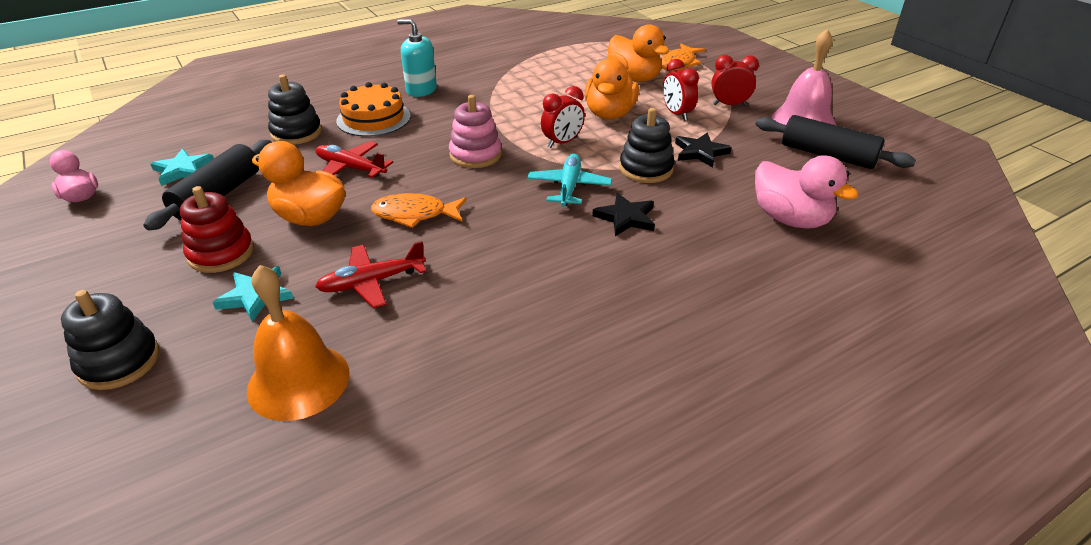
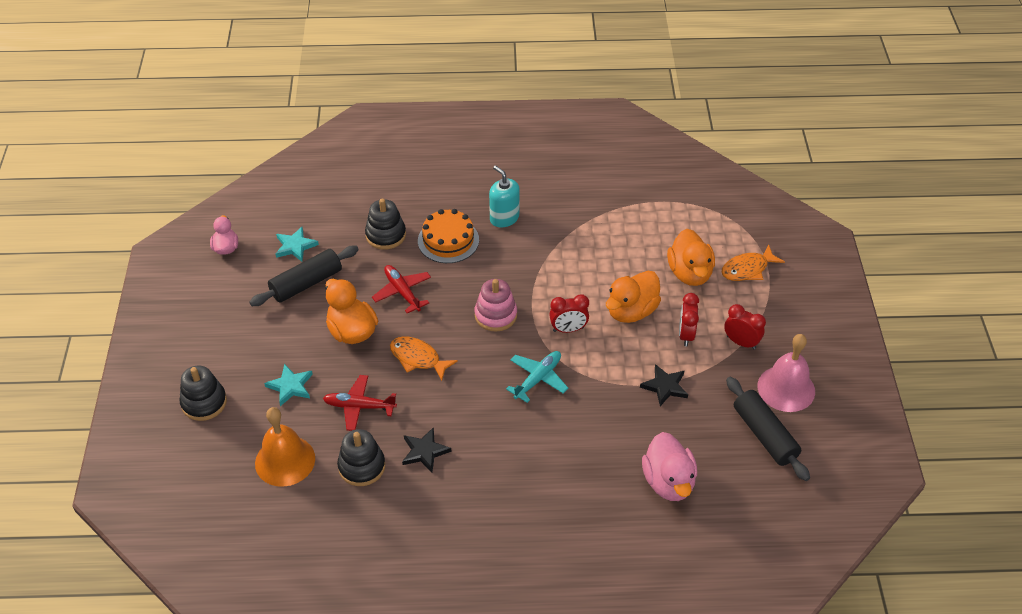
camera: 30 degrees right, 10 degrees up
(221, 253) = (286, 340): red stacking toy -> none
(626, 218) = (554, 426): black star -> black star (424, 451)
(646, 169) = (608, 385): black stacking toy -> black stacking toy (362, 466)

